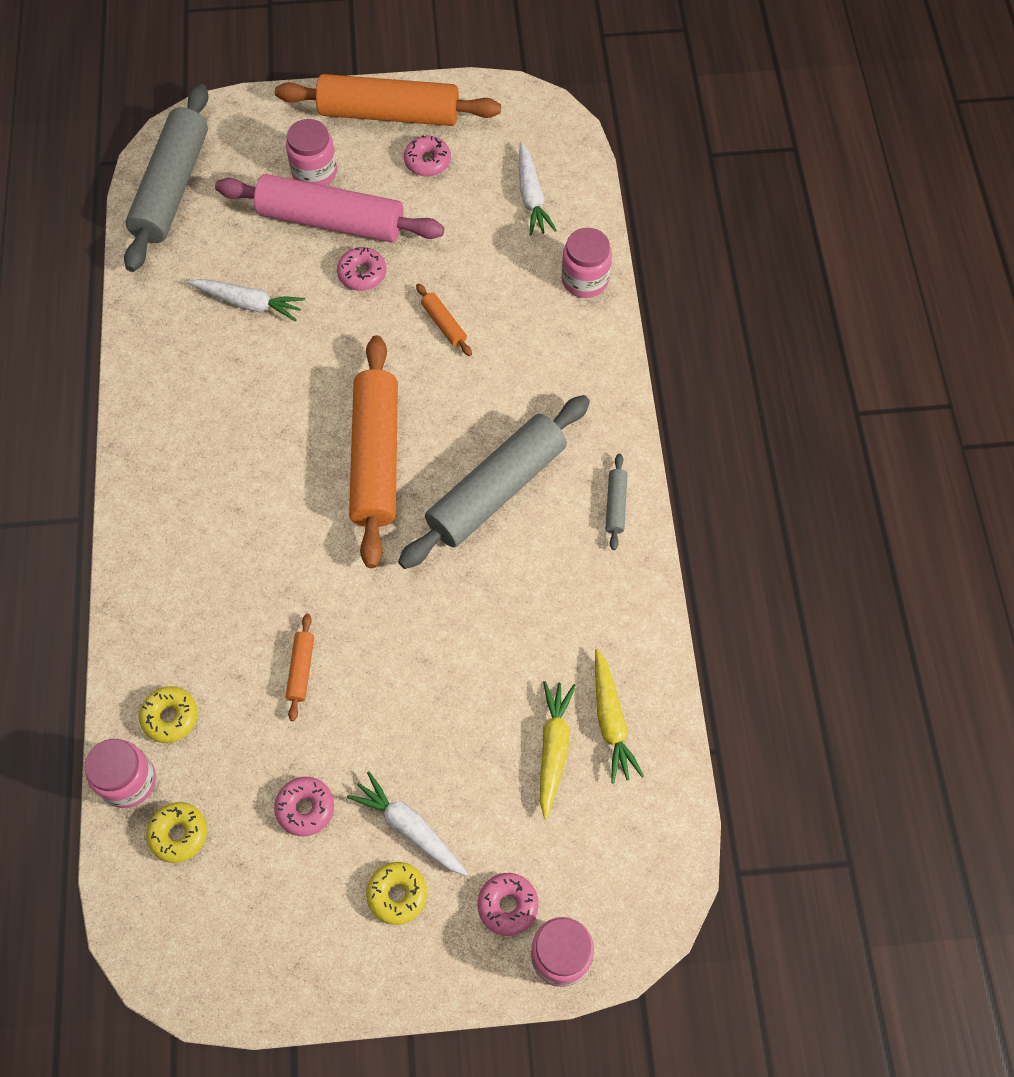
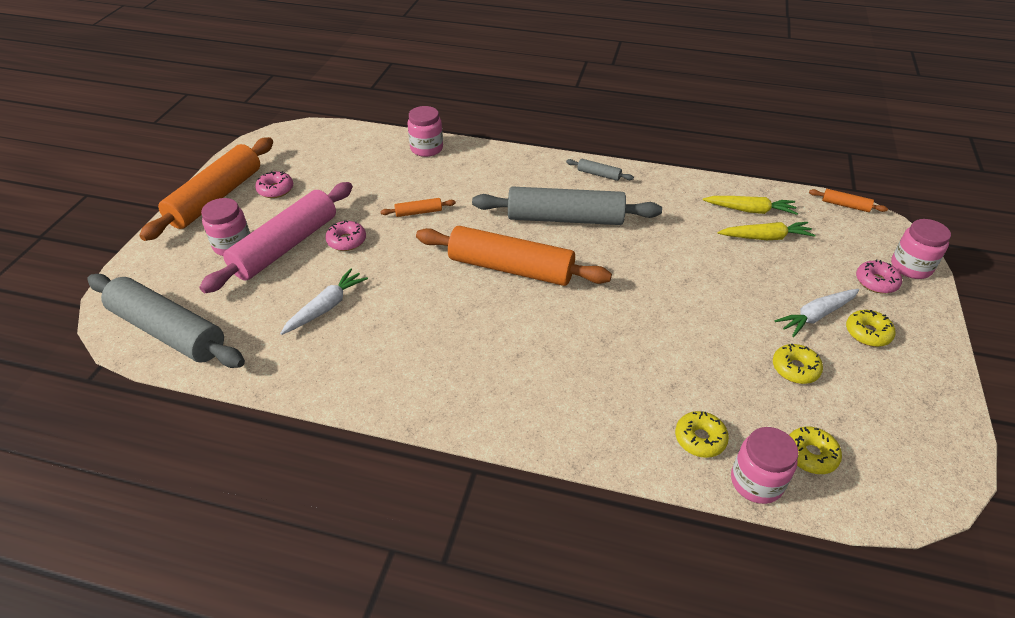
camera: 70 degrees left, 20 degrees down
(301, 669) = (676, 346): orange rolling pin -> orange rolling pin (845, 205)
(305, 808) = (795, 369): pink donut -> yellow donut
(497, 490) = (565, 218): grey rolling pin -> grey rolling pin turned 60 degrees counterclockwise
(531, 196) = (345, 154): white carrot -> none
(553, 749) = (765, 237): yellow carrot -> yellow carrot turned 150 degrees clockwise

